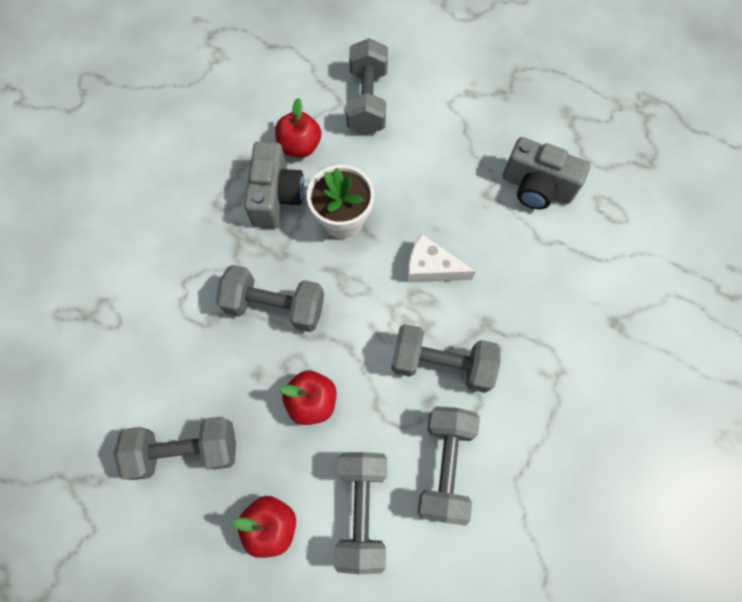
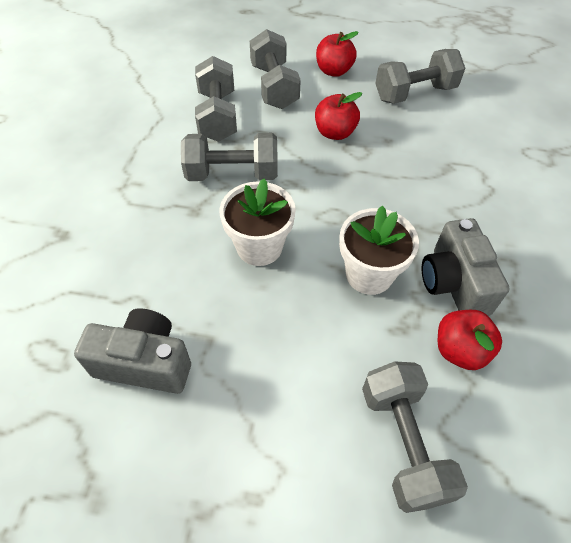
camera: 165 degrees right, 15 degrees down
(275, 306) = (399, 187): grey dumbbell -> none
(431, 267) = (259, 247): white cheese -> white flower pot

